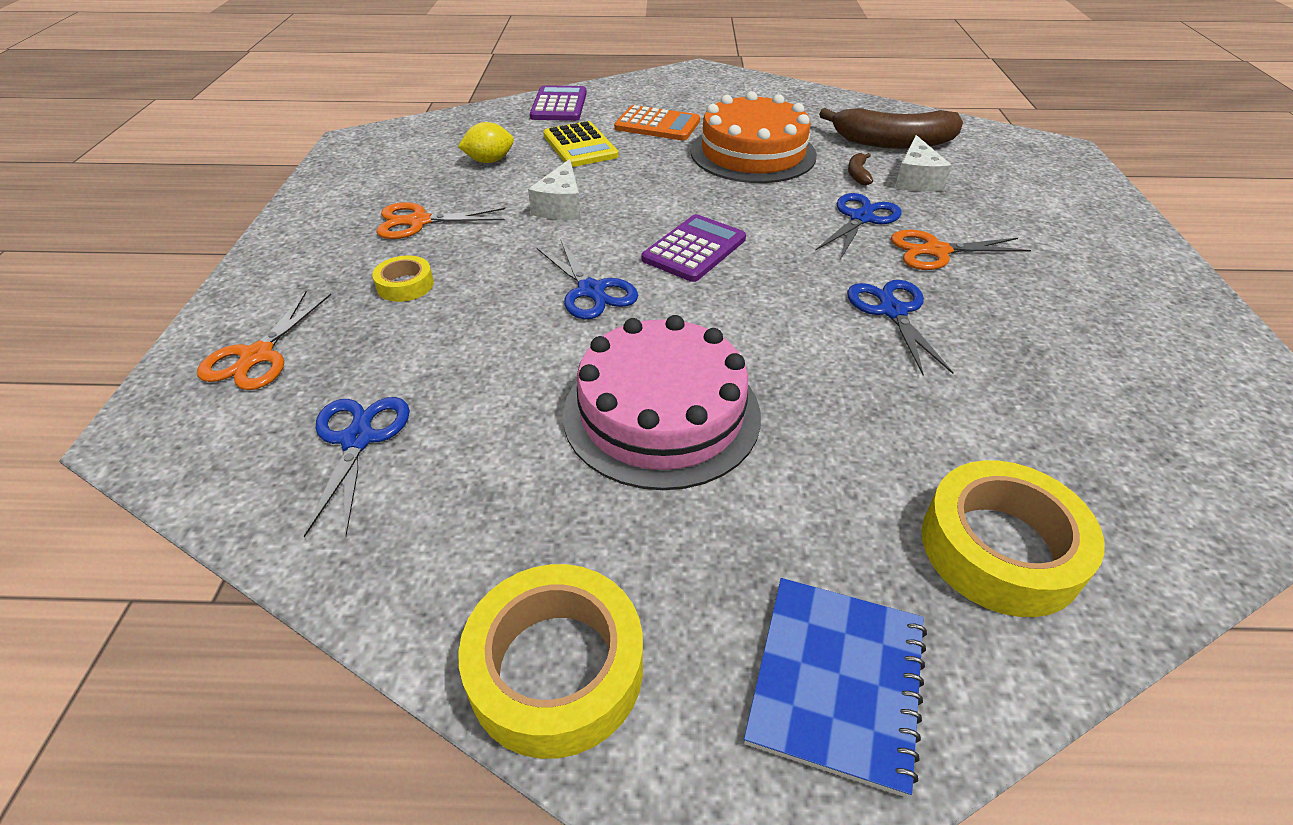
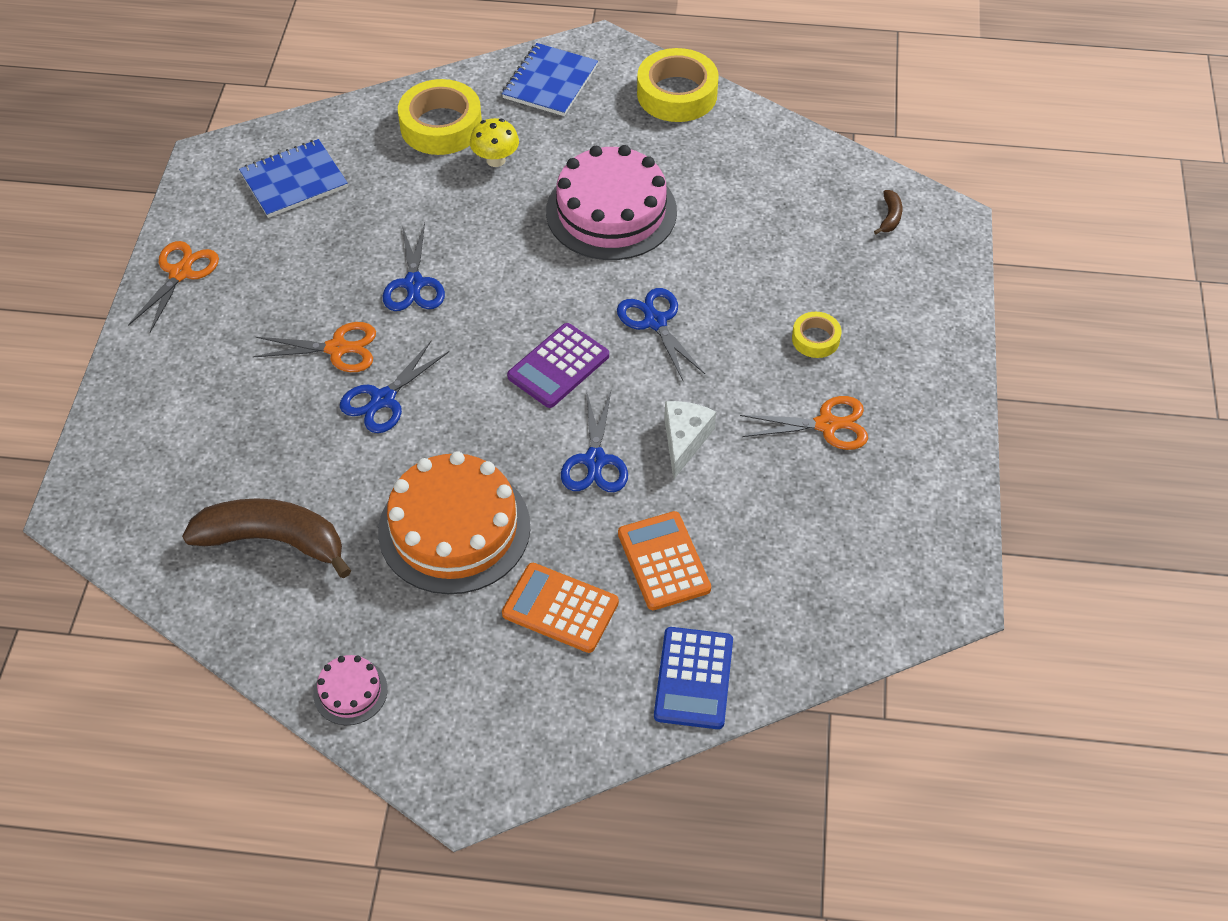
camera: 175 degrees left, 10 degrees up
(257, 356) = (906, 274): orange scissors -> orange scissors (180, 273)
(358, 439) = (807, 207): blue scissors -> blue scissors (595, 461)
(489, 161) = (772, 534): yellow lemon -> none
(559, 105) = (693, 678): purple calculator -> blue calculator
(580, 146) = (664, 561): yellow calculator -> orange calculator
(789, 93) = (350, 691): none -> pink cake
(858, 174) = (350, 475): brown banana -> brown banana (890, 217)
(869, 486) = (495, 160): none -> yellow mushroom
(916, 179) = (290, 461): white cheese -> none
(1160, 429) = (294, 181): none -> blue notebook

